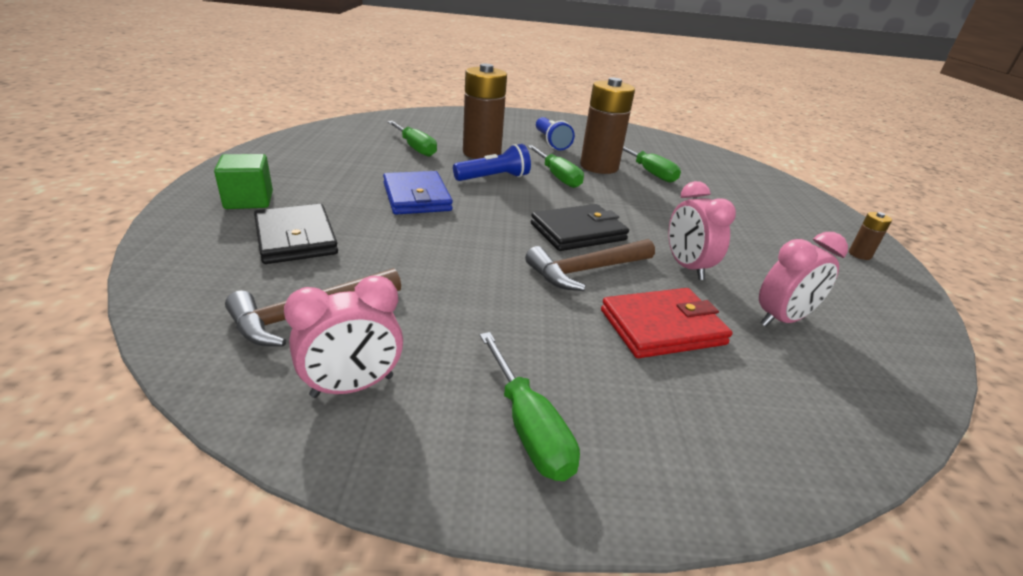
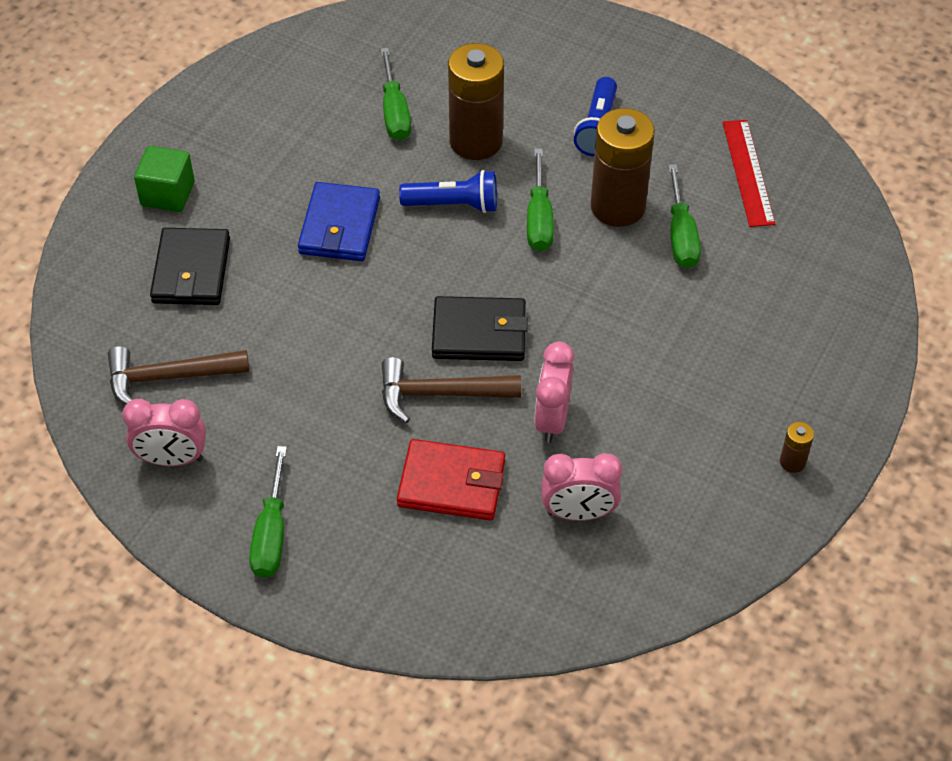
camera: 30 degrees right, 20 degrees up
(651, 148) = (748, 172): none -> red ruler

